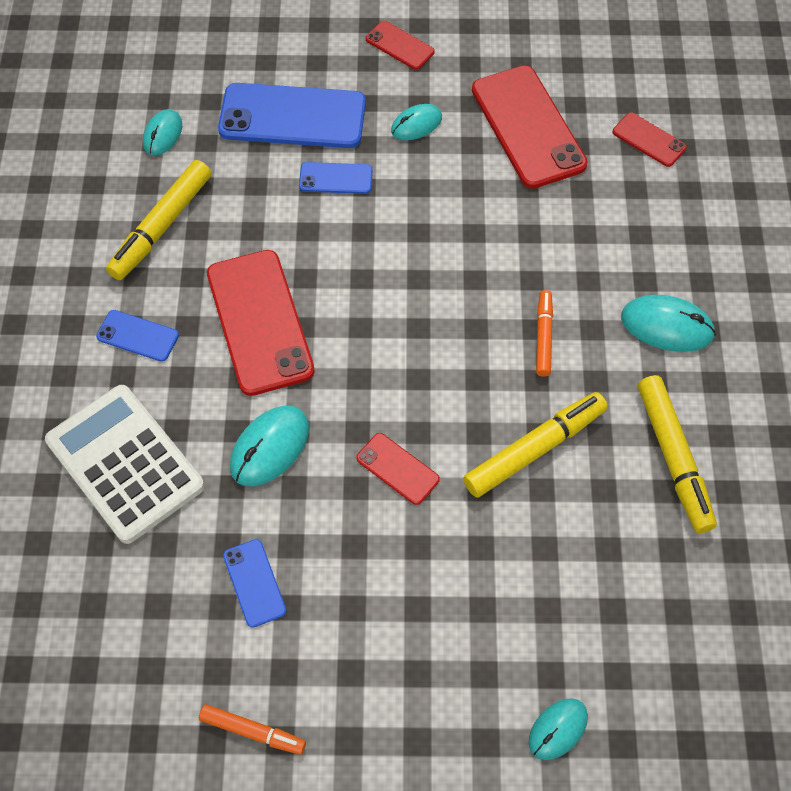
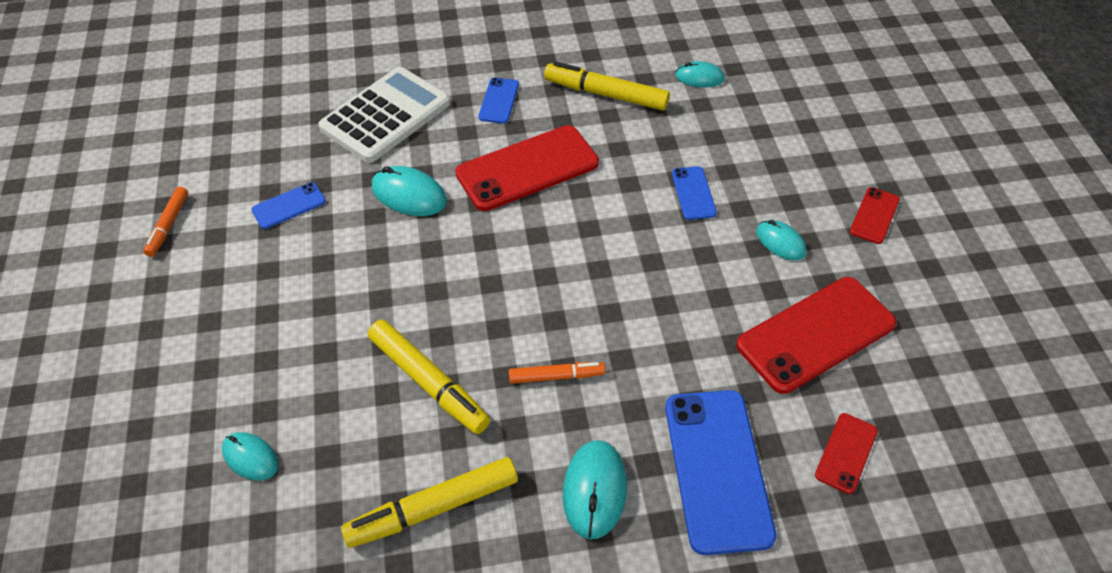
camera: 80 degrees right, 10 degrees down
(292, 116) = (752, 153): blue phone -> blue phone (717, 469)
(397, 468) = (398, 281): red phone -> none
(558, 729) = (151, 430): turquoise mouse -> turquoise mouse (250, 457)

